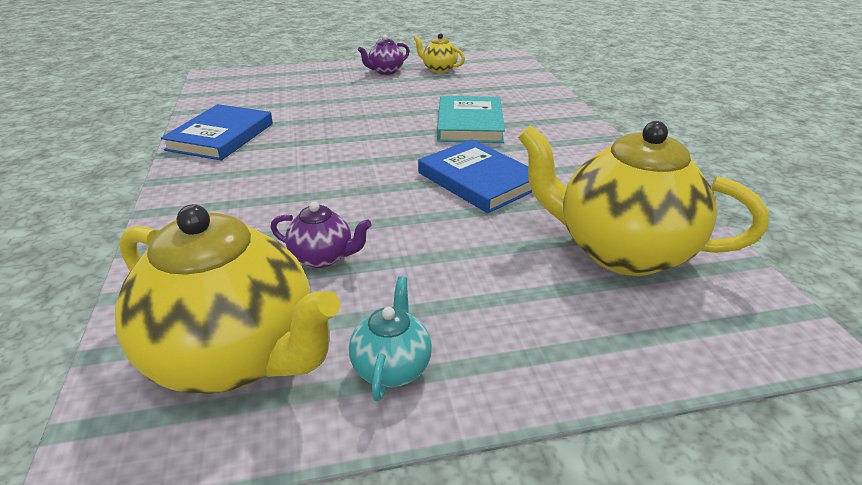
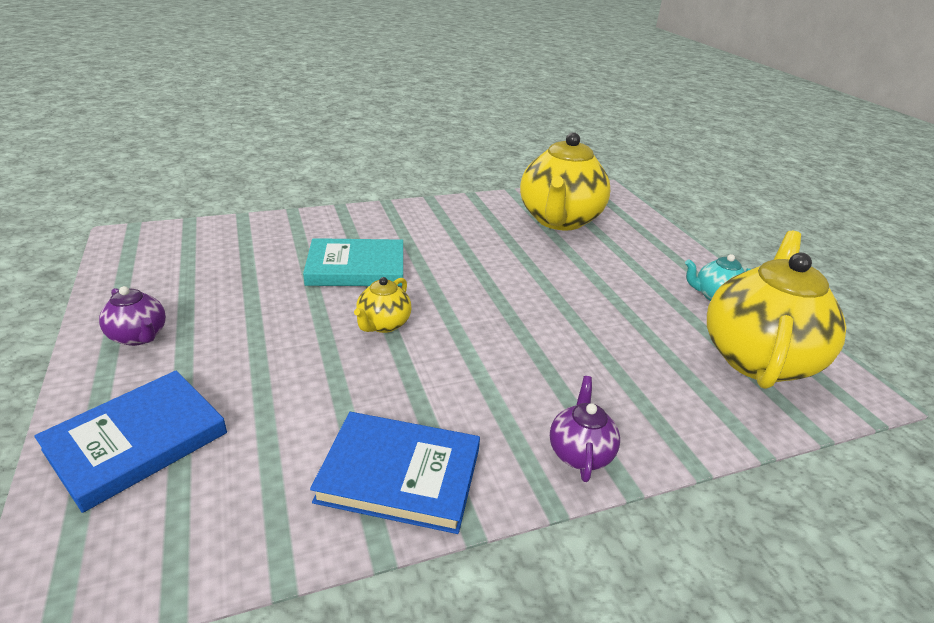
camera: 100 degrees left, 0 degrees up
(323, 257) = (632, 335): purple teapot -> purple teapot (579, 452)
(438, 69) = (153, 289): yellow teapot -> yellow teapot (383, 324)
(478, 180) = (480, 265): blue book -> blue book (137, 441)

